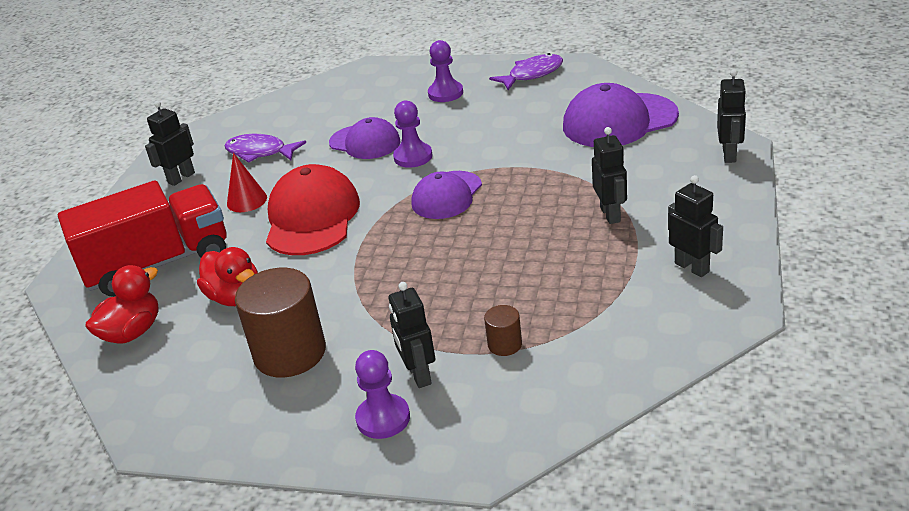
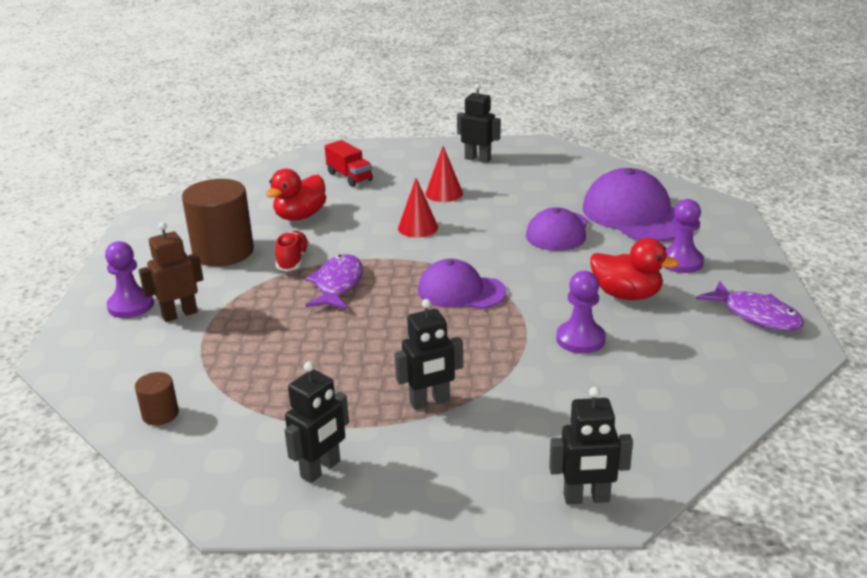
camera: 75 degrees right, 5 degrees down
(132, 332) = (262, 186): red duck -> red duck (626, 295)
(158, 264) = (349, 177): red truck -> red truck, size x0.46
(260, 152) = (527, 184): purple fish -> purple fish (338, 285)
(312, 217) = (418, 227): red cap -> red cone
(339, 298) = (293, 261): none -> red shoe
(413, 157) = (534, 262): purple pawn -> purple pawn (580, 339)
(418, 375) = (179, 314): black robot -> brown robot
(505, 344) = (210, 354): brown cylinder -> brown cylinder (160, 414)
(619, 121) = (654, 394): purple cap -> purple cap (636, 215)

